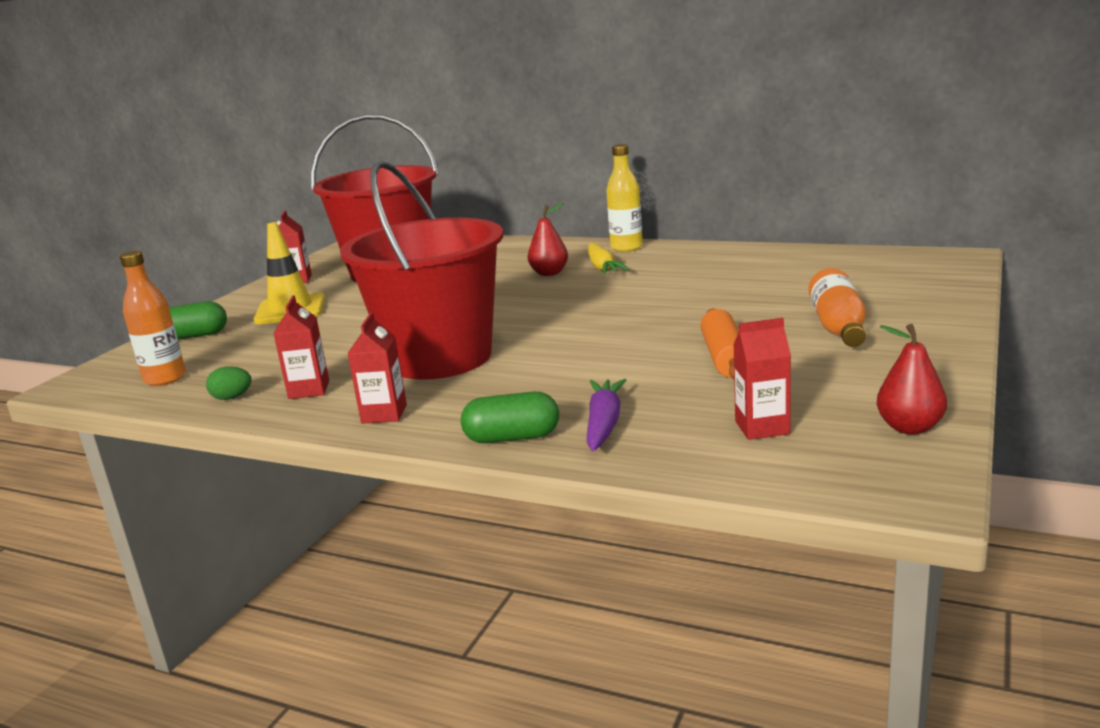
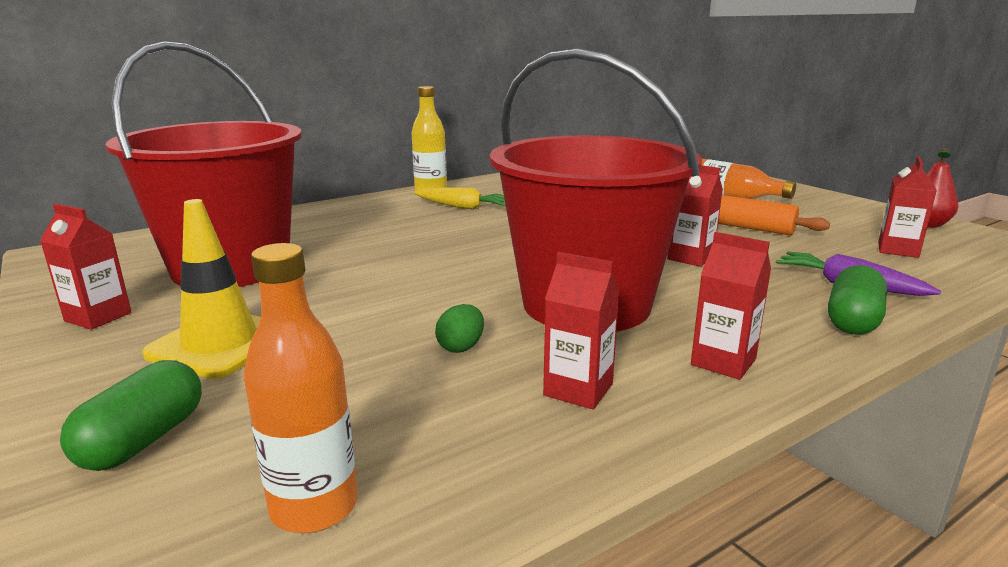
camera: 60 degrees left, 0 degrees up
(232, 398) = (522, 453): green egg -> green egg (461, 347)
(549, 273) = (431, 222): red pear -> none
(590, 360) = (690, 258): none -> red carton

